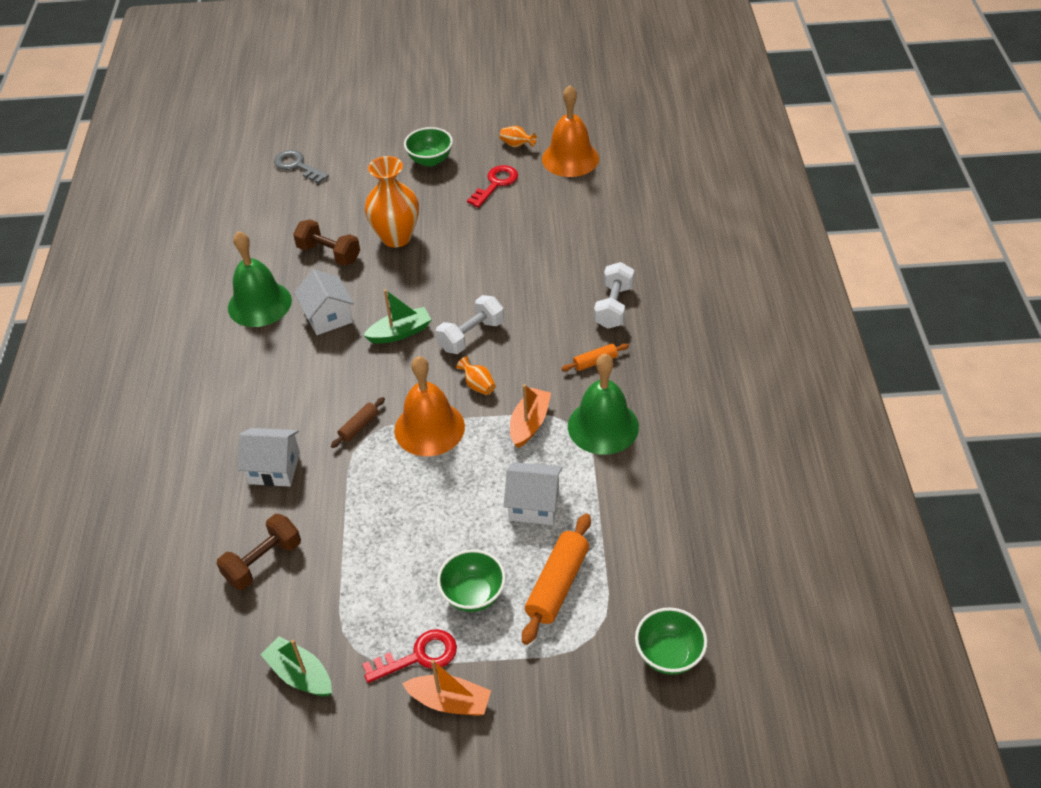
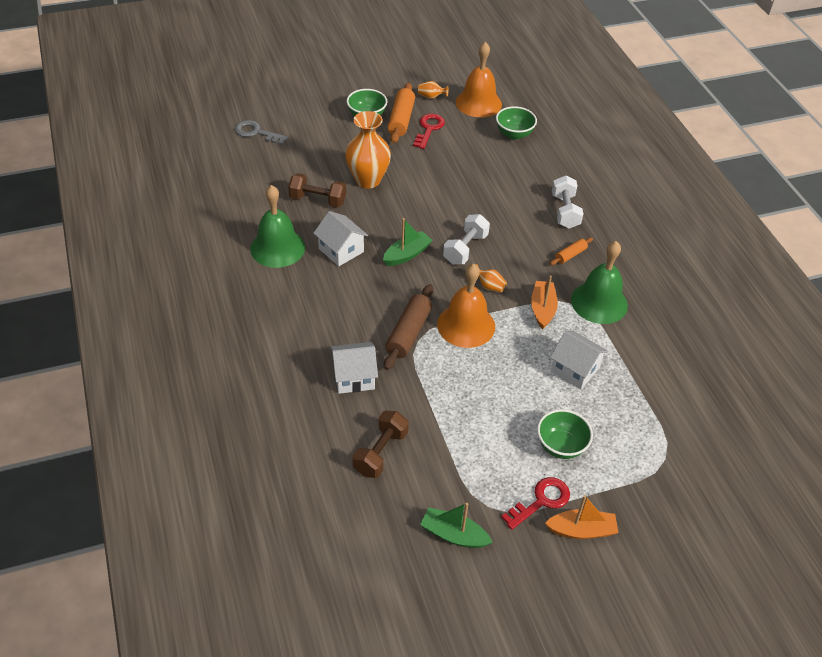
camera: 20 degrees left, 0 degrees up
(359, 427) = (408, 333): brown rolling pin -> brown rolling pin, size x1.84
(534, 504) = (575, 369): white house -> white house turned 45 degrees clockwise
(557, 585) = (621, 426): orange rolling pin -> orange rolling pin (401, 120)
(669, 655) = (726, 461): green bowl -> green bowl (514, 134)

